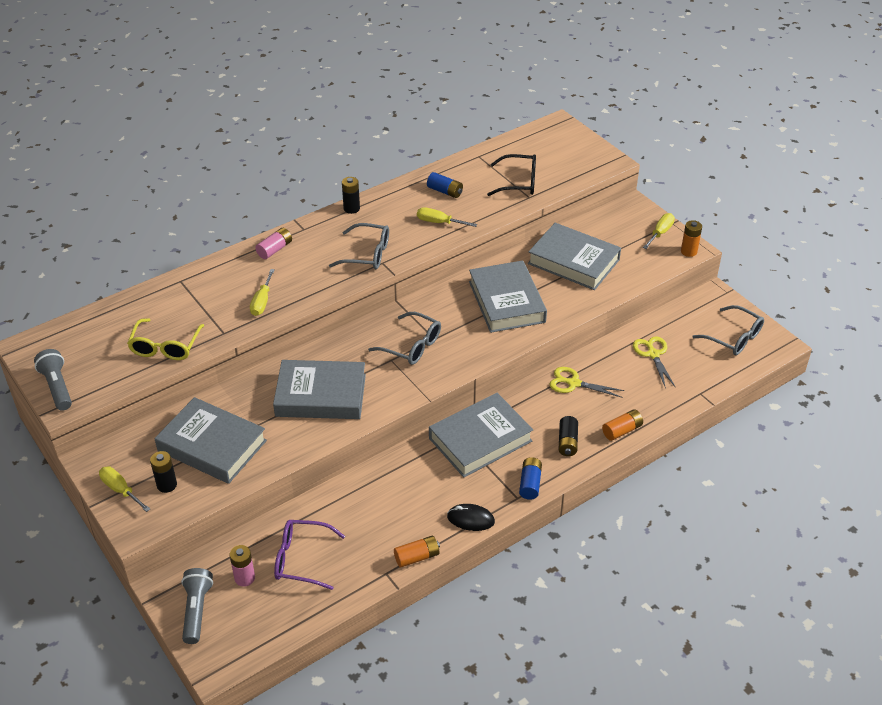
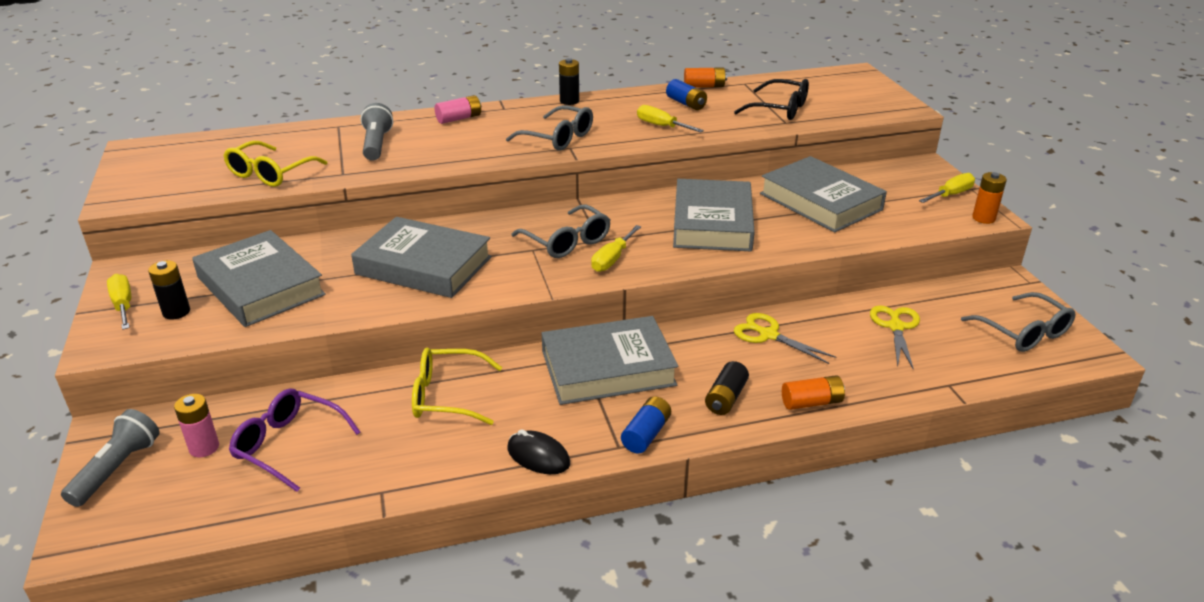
camera: 20 degrees right, 10 degrees down
(57, 387) = (127, 185): grey flashlight -> grey flashlight (377, 144)
(262, 302) = (407, 156): yellow screwdriver -> yellow screwdriver (612, 259)
(384, 492) = (446, 396): none -> yellow glasses
(417, 557) = (436, 483): orange battery -> orange battery (704, 86)

